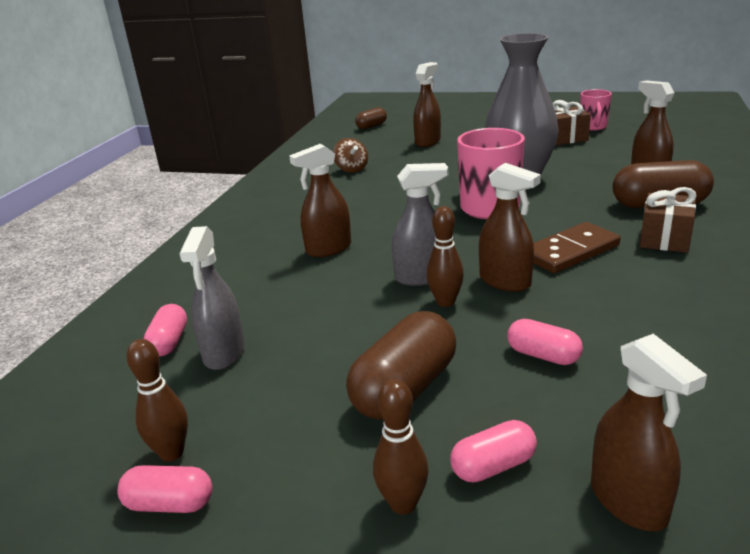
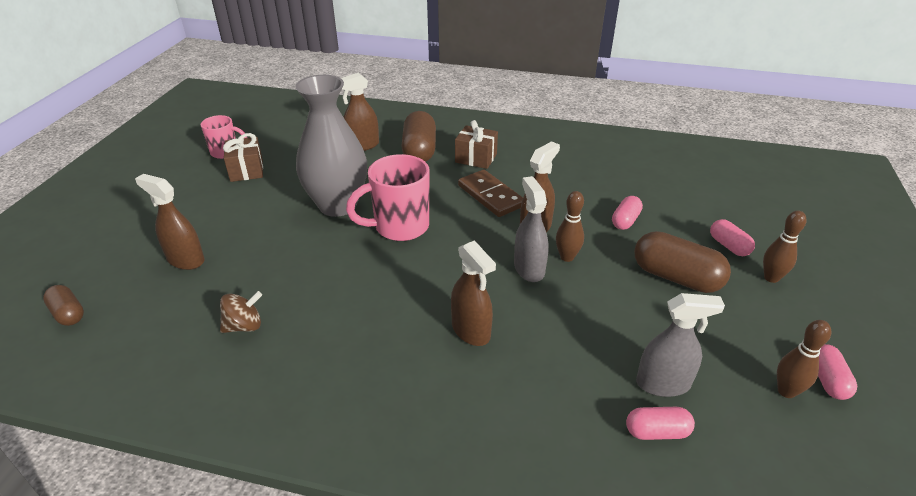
camera: 95 degrees left, 10 degrees up
(628, 501) = (732, 209): brown spray bottle -> none

